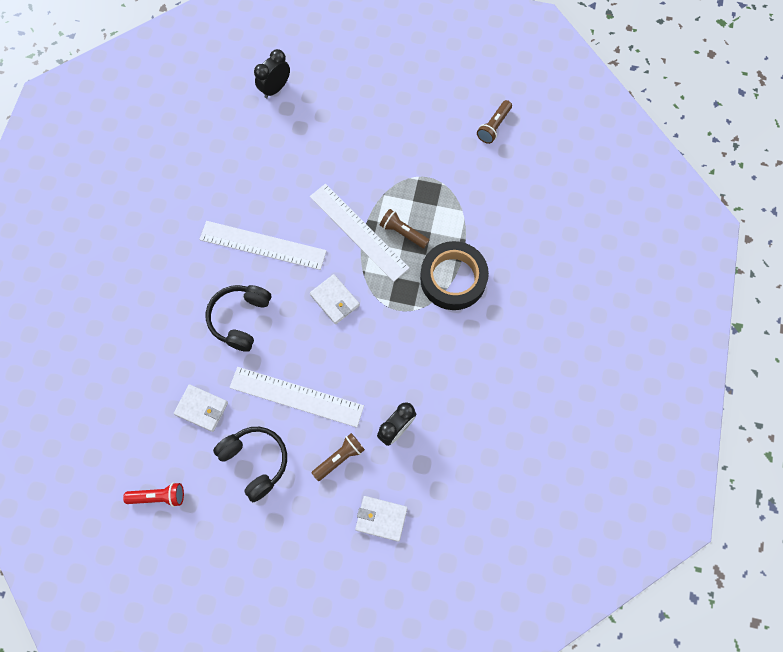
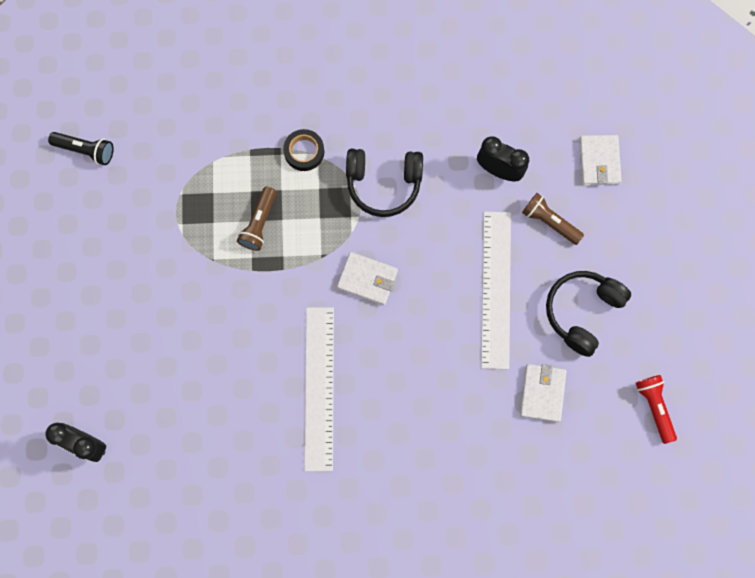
camera: 105 degrees left, 5 degrees up
(240, 319) = (421, 384): black headphones -> black headphones (383, 184)
(335, 300) = (367, 279): white wallet -> white wallet turned 75 degrees clockwise
(358, 232) = (271, 276): white ruler -> none
(453, 278) = (304, 152): black tape -> black tape, size x0.50
(493, 126) = (86, 150): brown flashlight -> black flashlight

